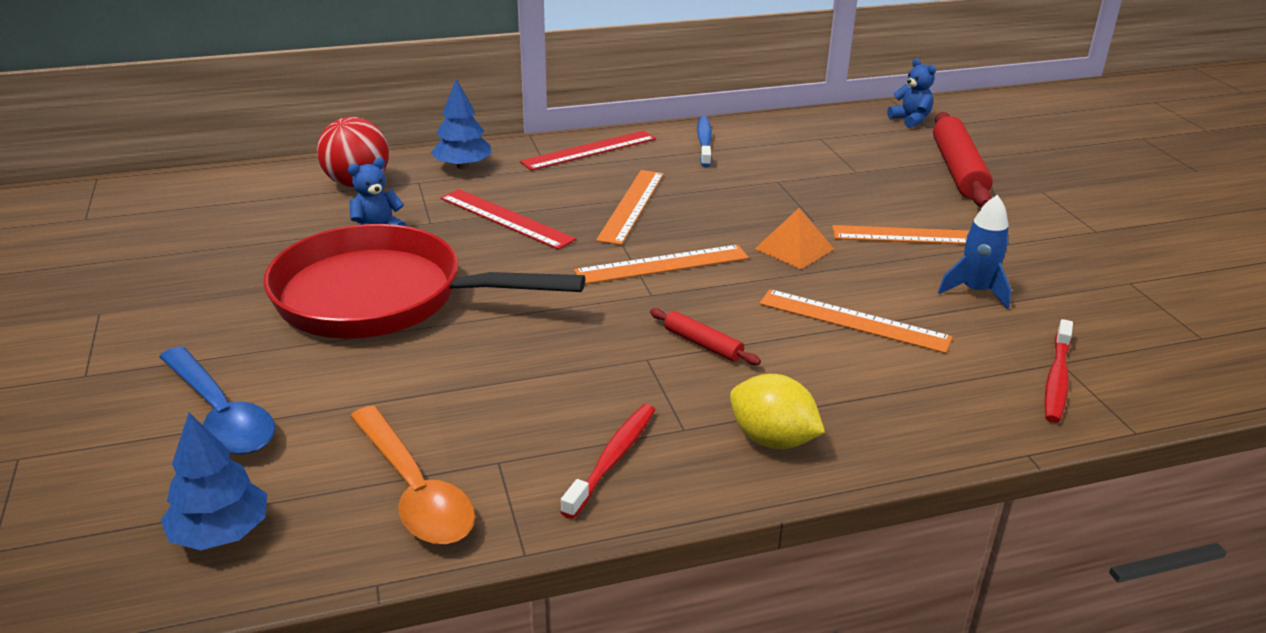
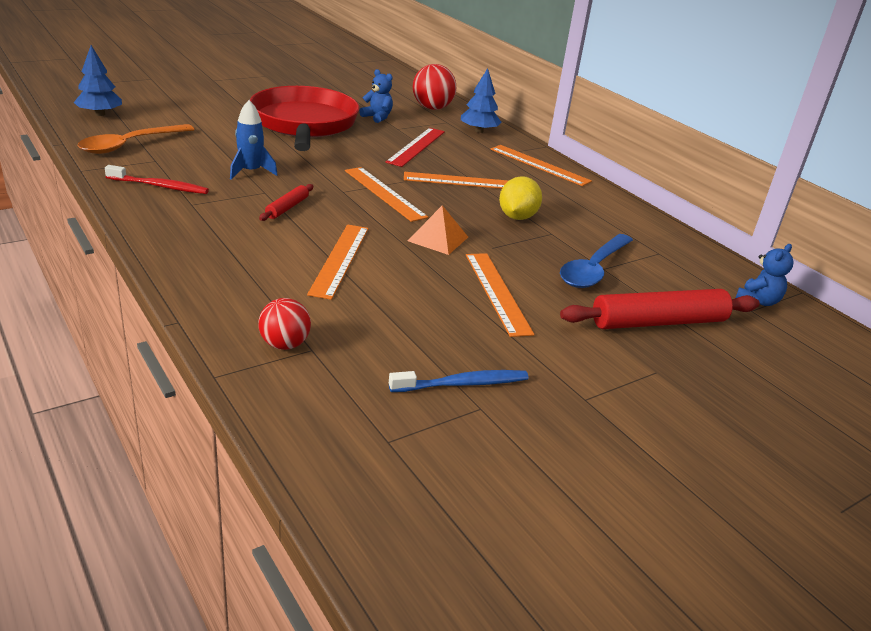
camera: 70 degrees right, 0 degrees up
(221, 414) = (187, 104): blue spoon -> blue spoon (593, 269)
(589, 150) = (539, 165): red ruler -> orange ruler
(704, 142) = (596, 204): blue toothbrush -> blue toothbrush (462, 384)
(772, 440) = (184, 229): yellow lemon -> yellow lemon (517, 217)
(975, 291) = (413, 315): blue rocket -> blue rocket (251, 172)
(1057, 379) = (284, 344): red toothbrush -> red ball

